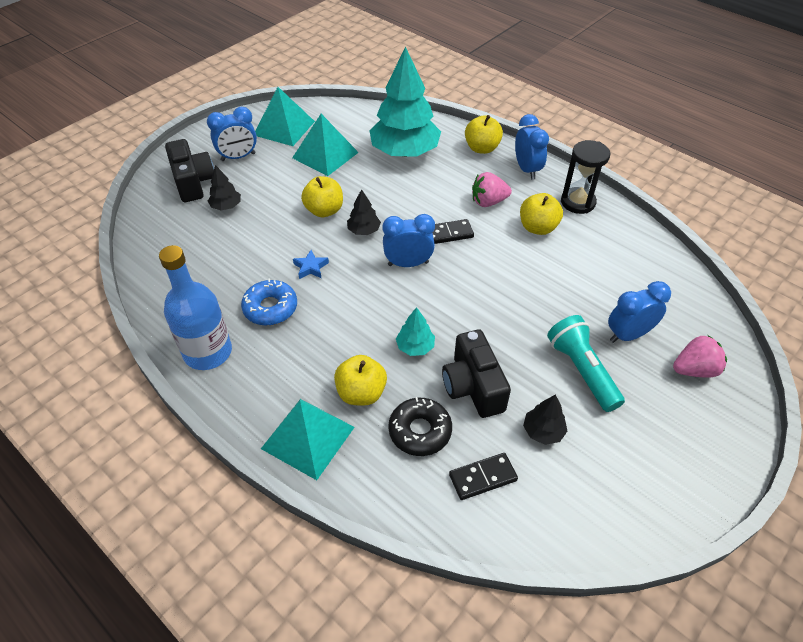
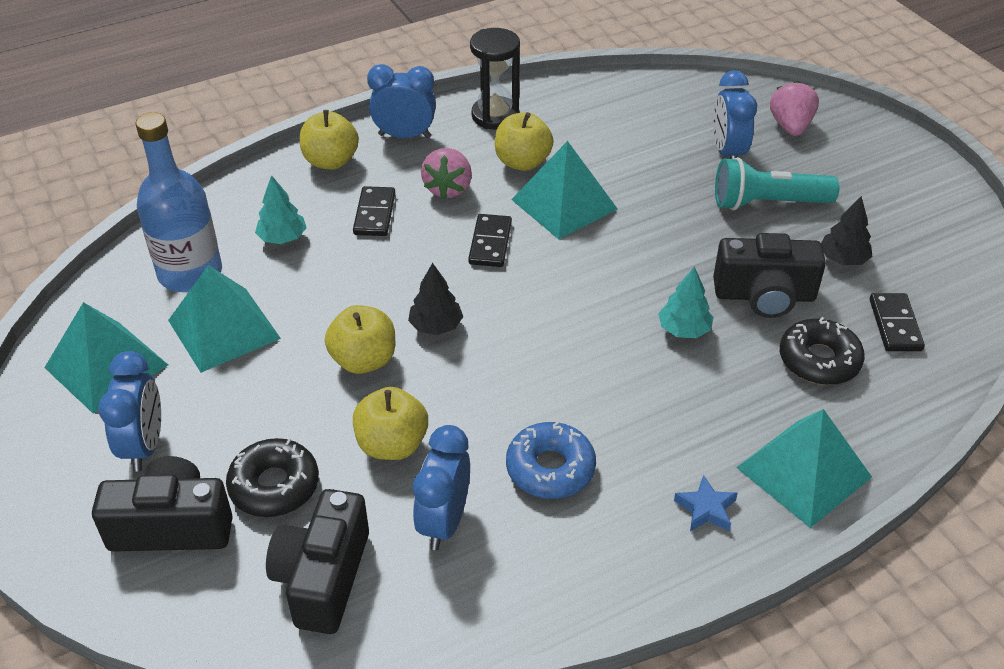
camera: 70 degrees left, 5 degrees down
(174, 240) = (323, 577): none -> black camera
(208, 352) = (612, 564): blue bottle -> blue bottle (190, 273)
(226, 206) = (274, 486): black tree -> black donut
(311, 267) = (485, 403): blue star -> blue star (706, 509)
(361, 393) = (744, 401): yellow apple -> yellow apple (392, 445)
(405, 152) = (282, 238): turquoise tree -> turquoise tree, size x0.43
(408, 264) = (529, 297): blue clock -> blue clock (444, 522)
(446, 179) = (375, 214): none -> black domino
(507, 258) = (564, 204): none -> turquoise pyramid

